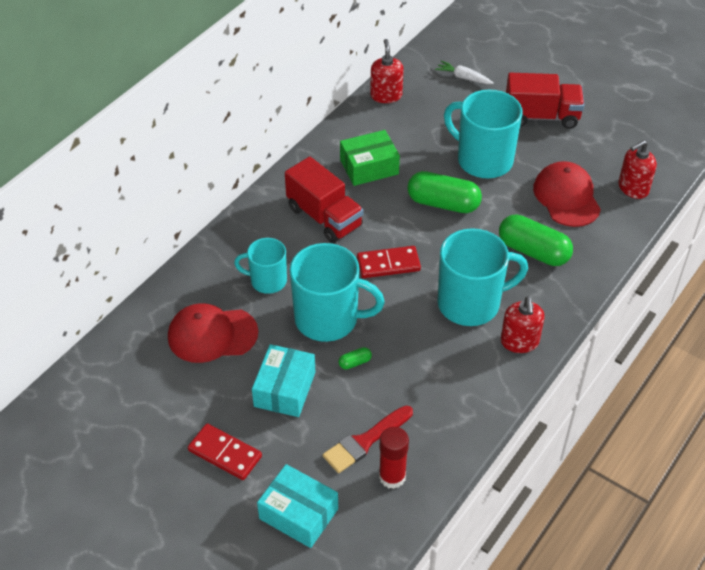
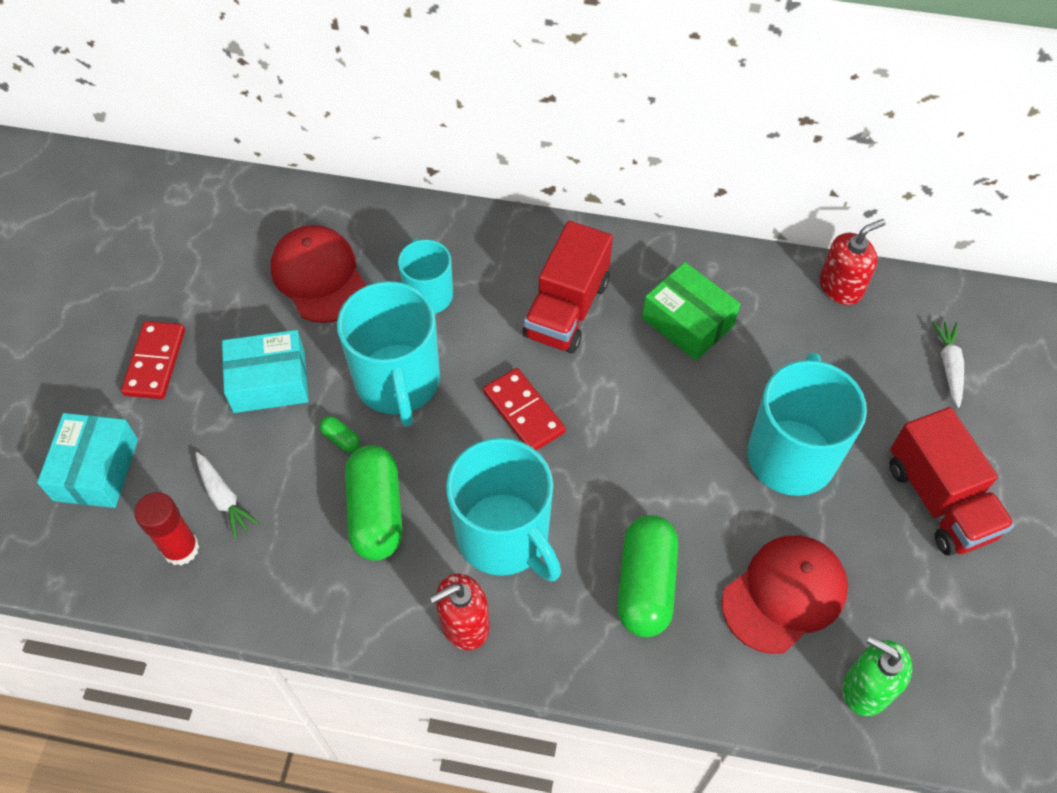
camera: 65 degrees right, 10 degrees up
(365, 441) = (224, 498): red brush -> white carrot
(443, 203) = (672, 435): green capsule -> green capsule (376, 512)
(633, 188) = (866, 688): red soap dispenser -> green soap dispenser

